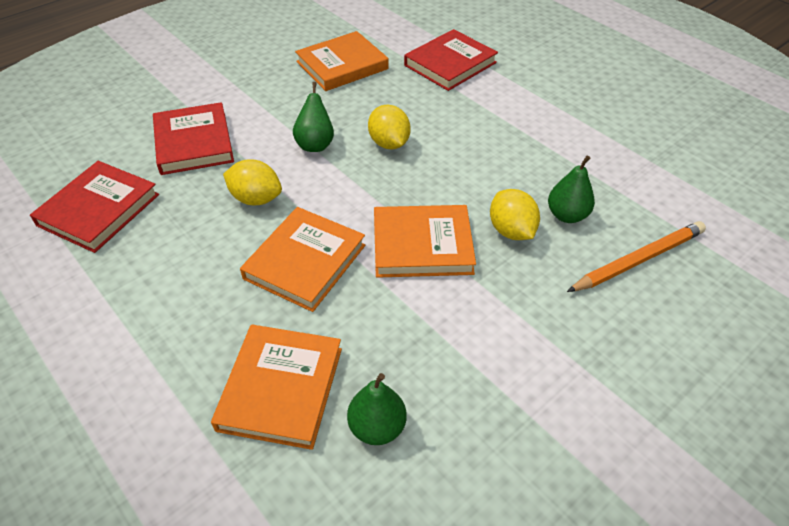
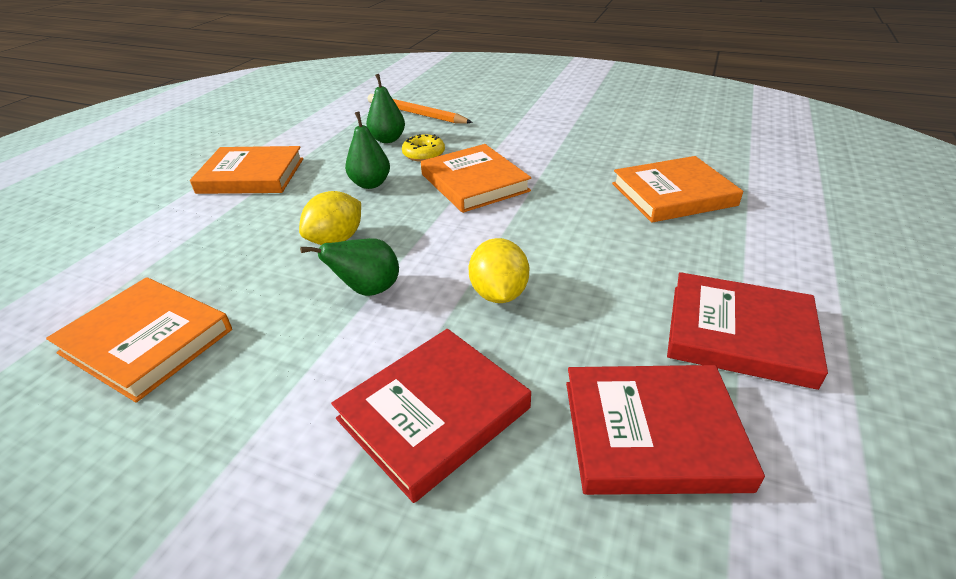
camera: 115 degrees left, 10 degrees down
(305, 262) = (551, 228): orange book -> orange book (251, 176)
(377, 427) = (647, 156): green pear -> green pear (370, 184)
(450, 64) = (136, 247): red book -> red book (739, 334)
(511, 231) = (424, 154): yellow lemon -> yellow donut

